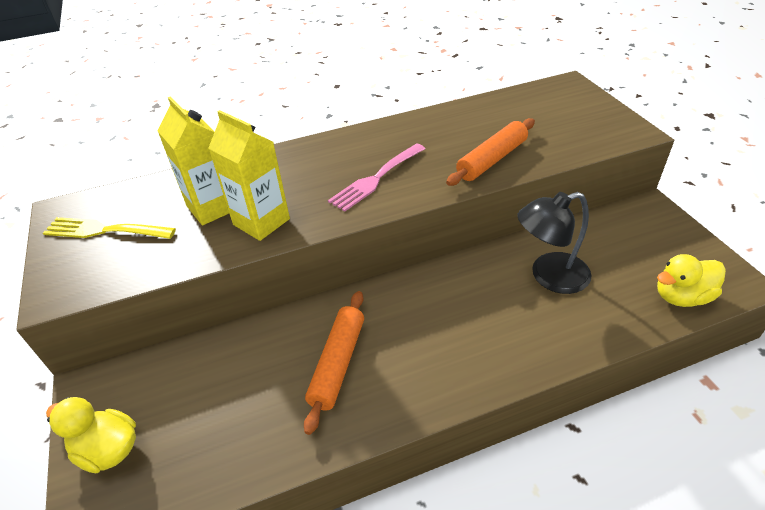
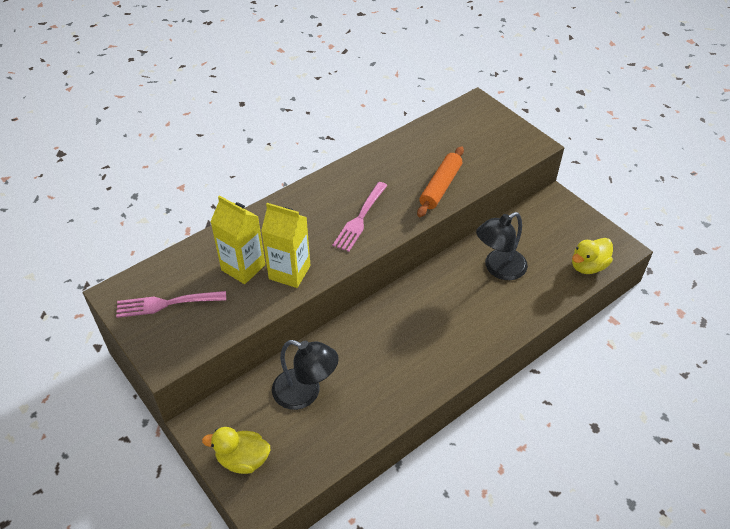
camera: 20 degrees left, 5 degrees up
(105, 230) = (167, 303): yellow fork -> pink fork
(232, 379) = (305, 393): none -> black lamp
(338, 363) = (375, 364): orange rolling pin -> none

